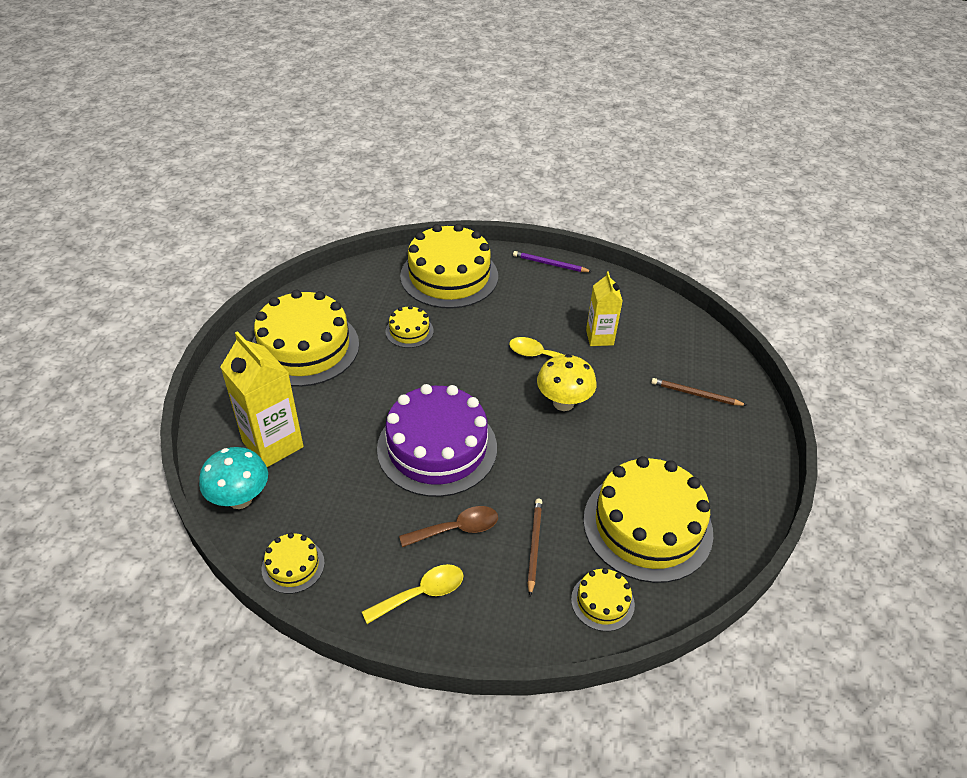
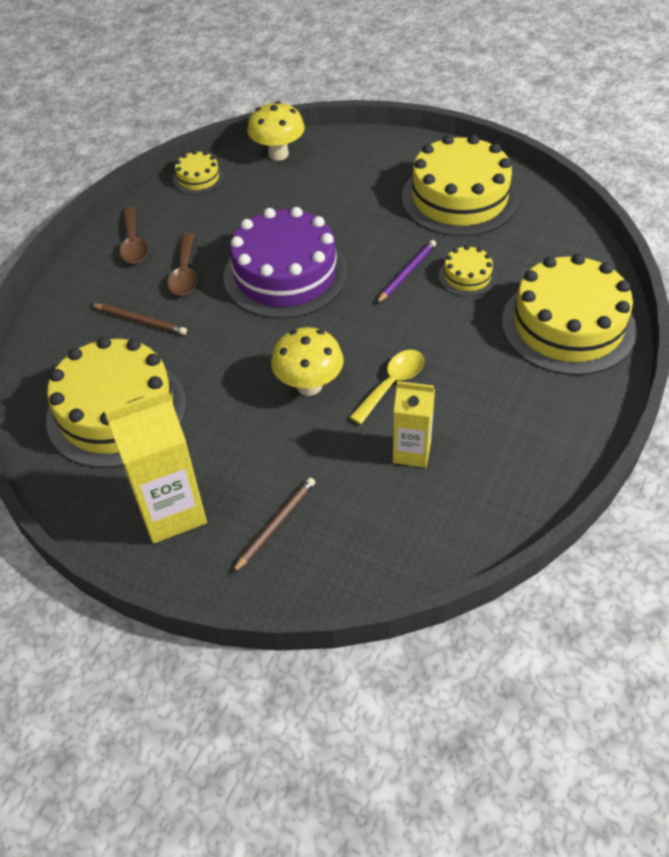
camera: 110 degrees right, 5 degrees up
(240, 499) = (278, 154): turquoise mushroom -> yellow mushroom
(273, 444) = (332, 173): yellow carton -> yellow carton (171, 512)
(421, 593) = (133, 243): yellow spoon -> brown spoon
(550, 264) = (582, 437): purple pencil -> purple pencil (406, 273)
(602, 602) = (59, 353): yellow cake -> none

